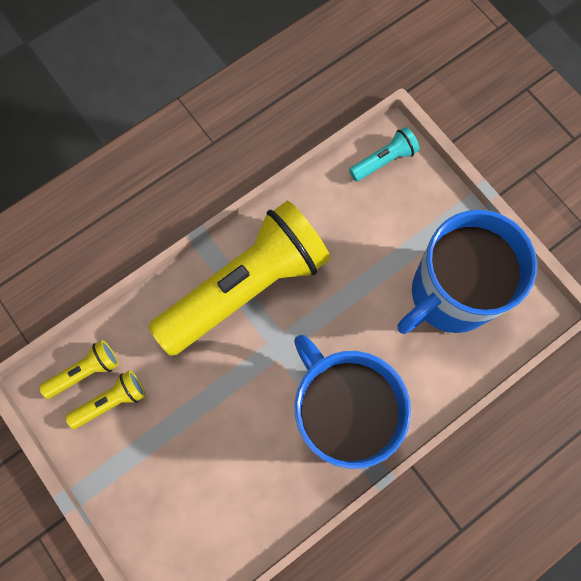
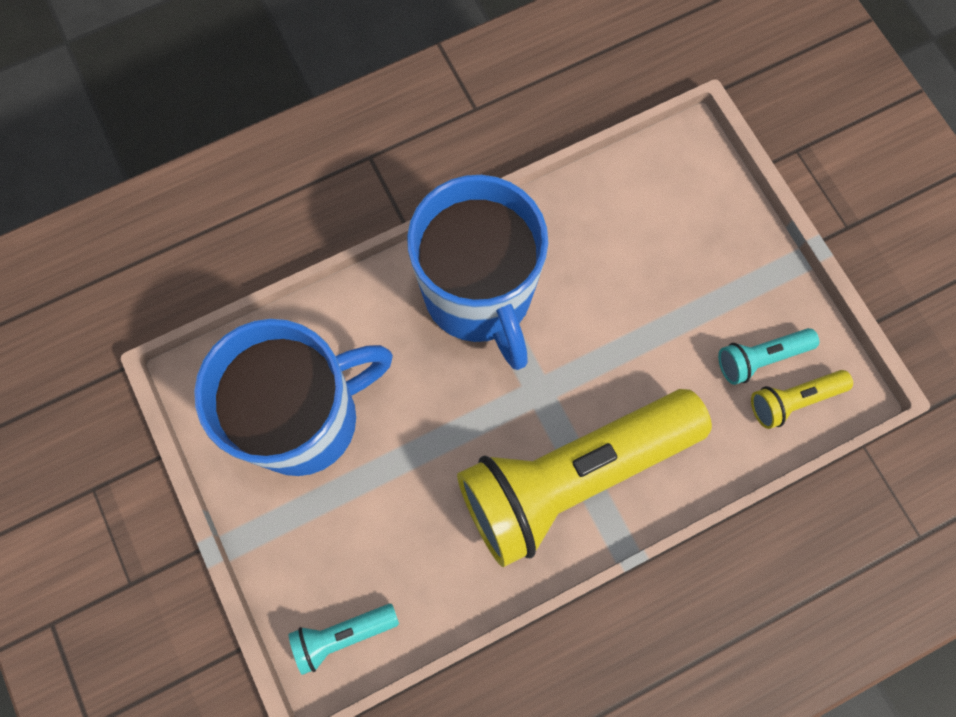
camera: 170 degrees left, 0 degrees up
(111, 401) = (760, 358): yellow flashlight -> turquoise flashlight

